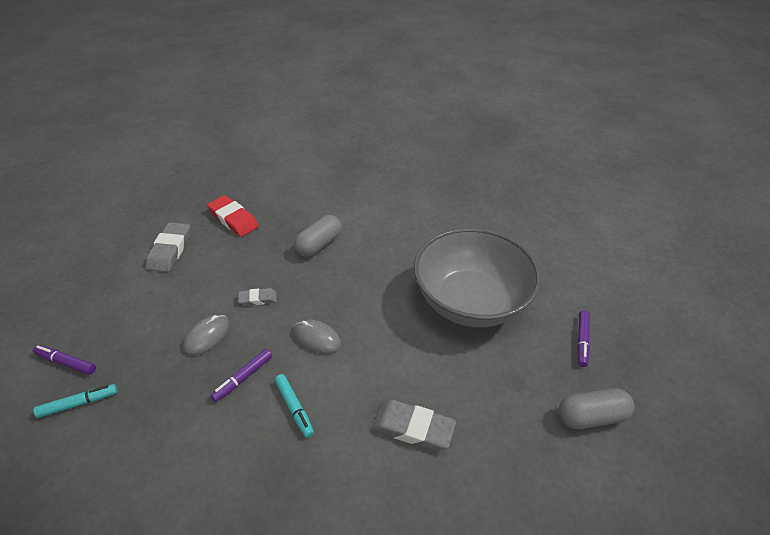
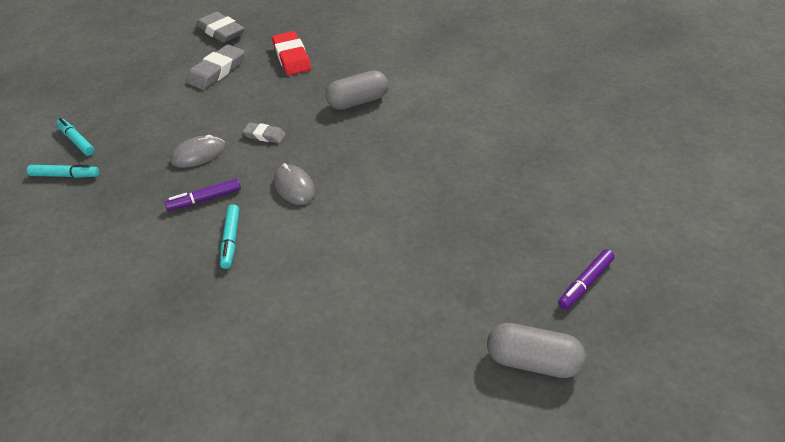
camera: 30 degrees right, 0 degrees up
(66, 363) = (77, 141): purple marker -> turquoise marker
(413, 428) = (328, 298): grey eraser -> grey eraser (221, 31)
(470, 301) = (480, 202): grey bowl -> none

